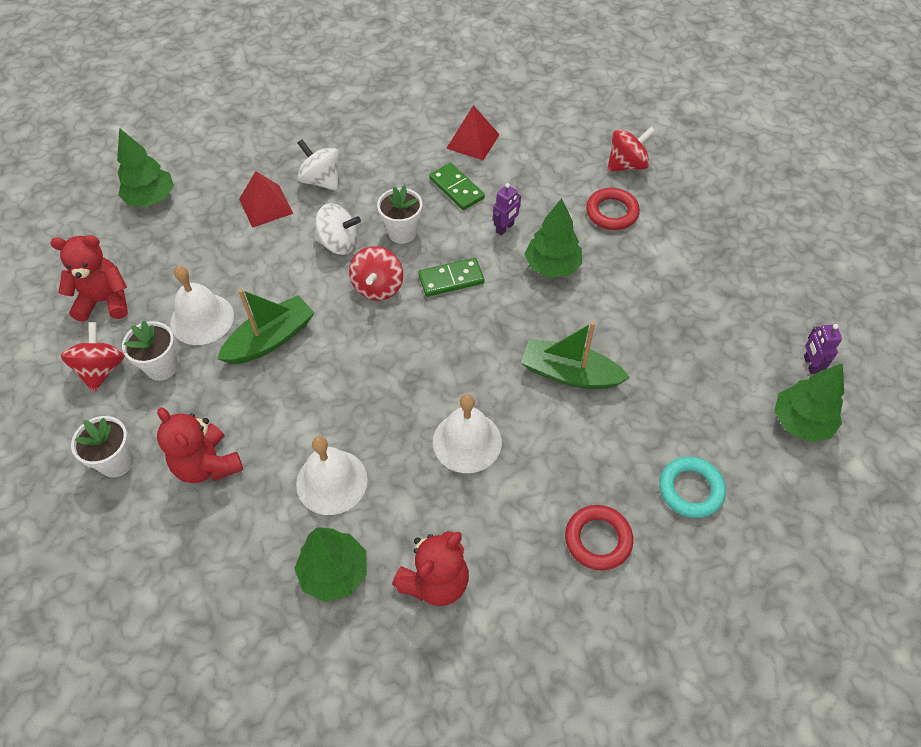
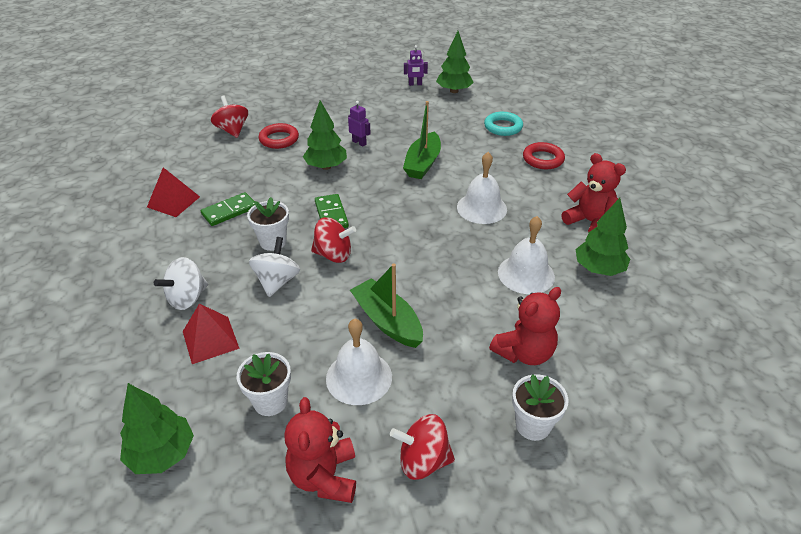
camera: 90 degrees left, 15 degrees down
(162, 367) = (419, 403): white flower pot -> white flower pot (270, 401)
(505, 228) = (282, 187): purple robot -> purple robot (359, 142)

